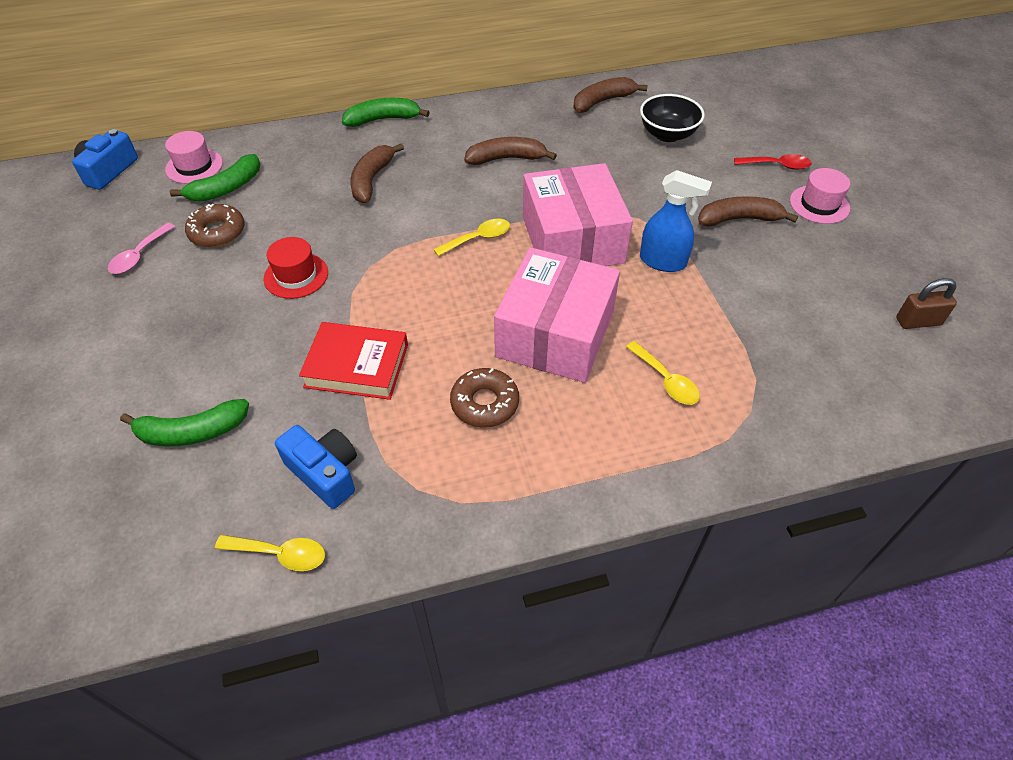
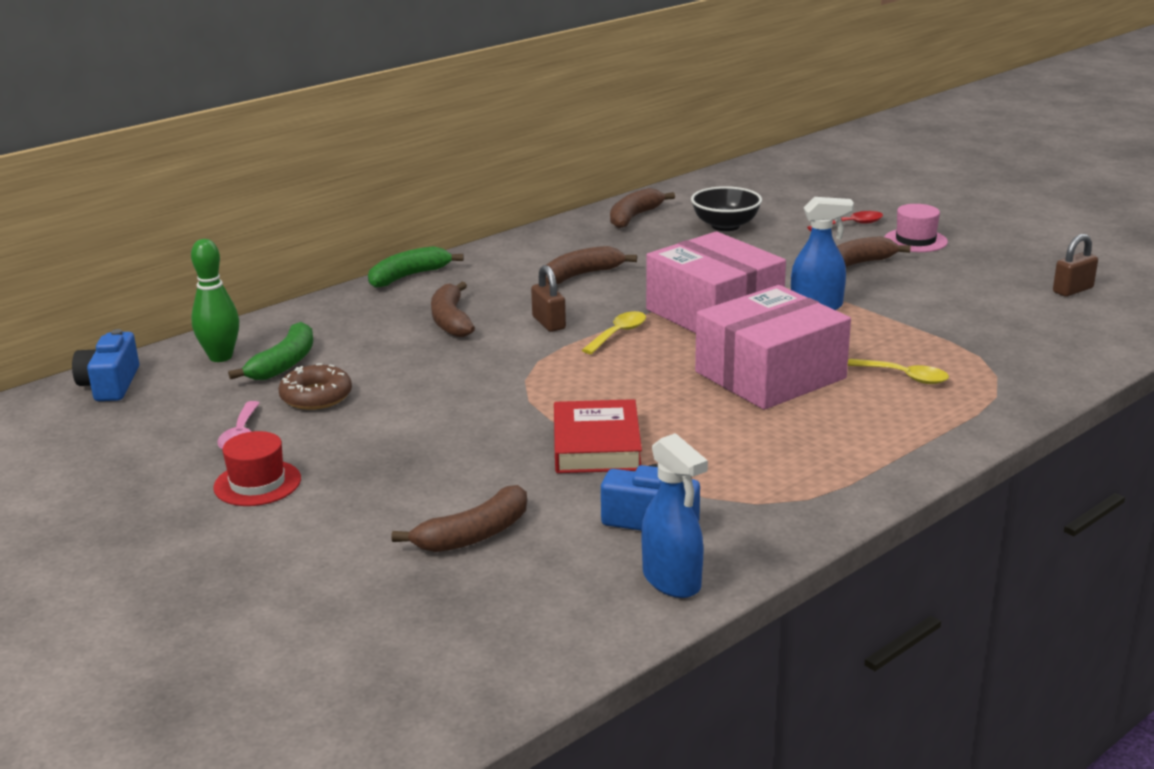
camera: 25 degrees left, 25 degrees down
(192, 432) = (474, 535): green banana -> brown banana
(194, 166) = (220, 357): pink hat -> green bowling pin
(280, 554) = (672, 581): yellow spoon -> blue spray bottle
(296, 275) = (451, 404): red hat -> red hat (257, 483)
(356, 366) = (596, 445): red book -> red book turned 75 degrees counterclockwise
(437, 207) = (548, 323): none -> brown padlock
(484, 403) = (755, 434): brown donut -> none
(555, 334) = (770, 375): pink box -> pink box turned 60 degrees clockwise

